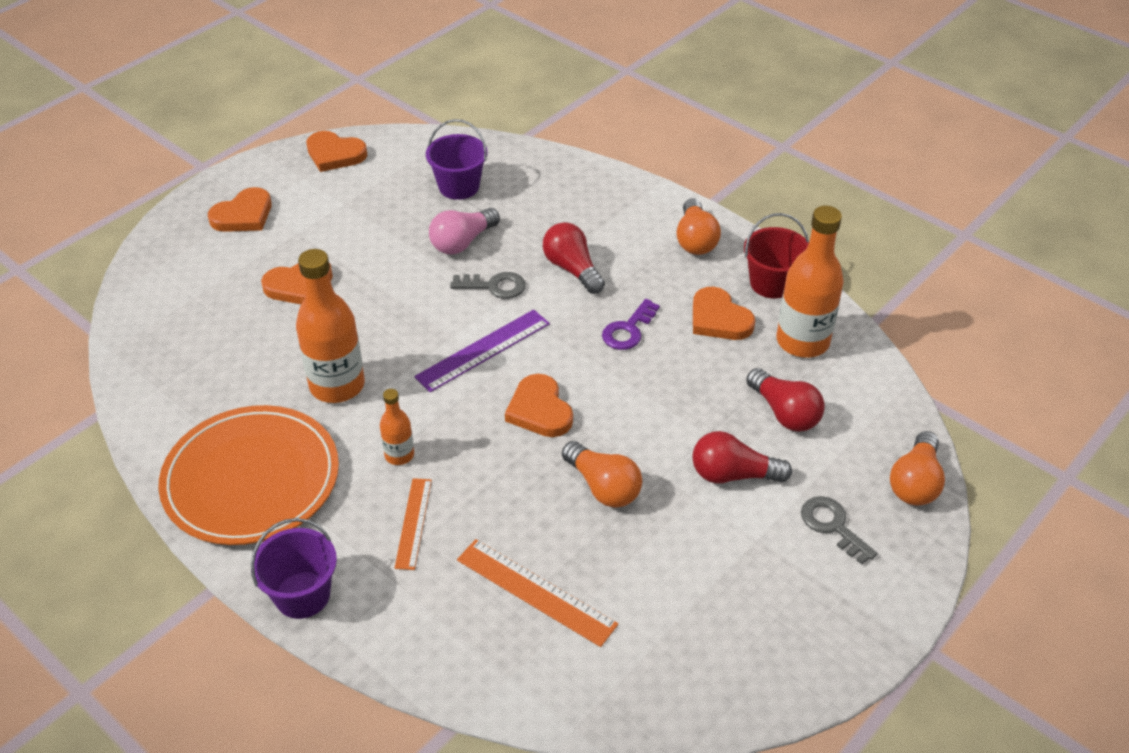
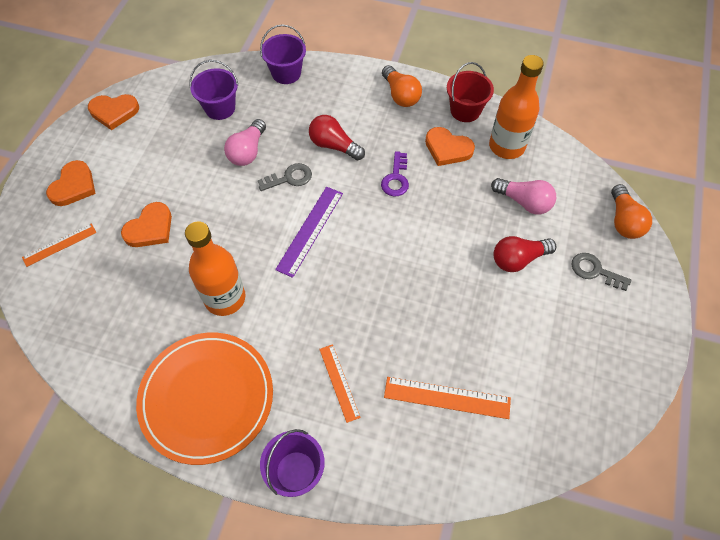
camera: 25 degrees left, 15 degrees up
(191, 268) = (59, 245): none -> orange ruler
(399, 455) = (300, 334): orange bottle -> none
(539, 410) = (373, 261): orange heart -> none
(563, 173) = (286, 73): none -> purple bucket
(603, 487) = (445, 302): orange light bulb -> none
(784, 413) = (524, 202): red light bulb -> pink light bulb

